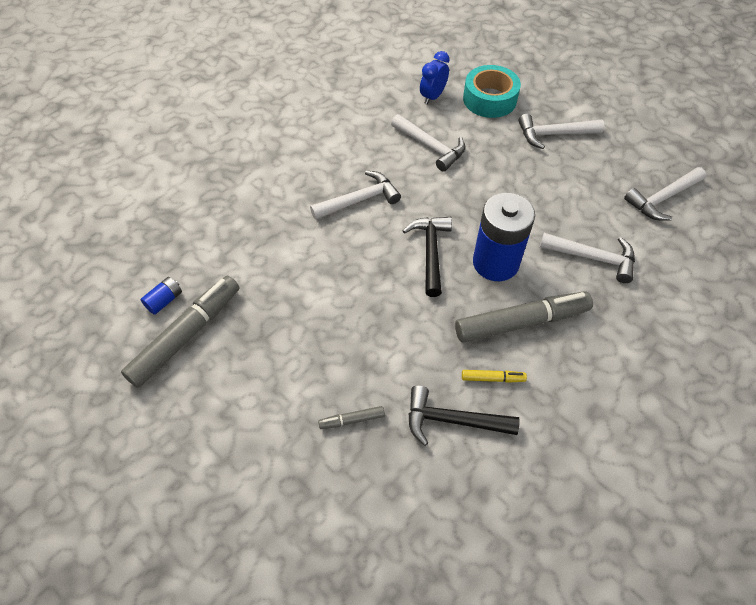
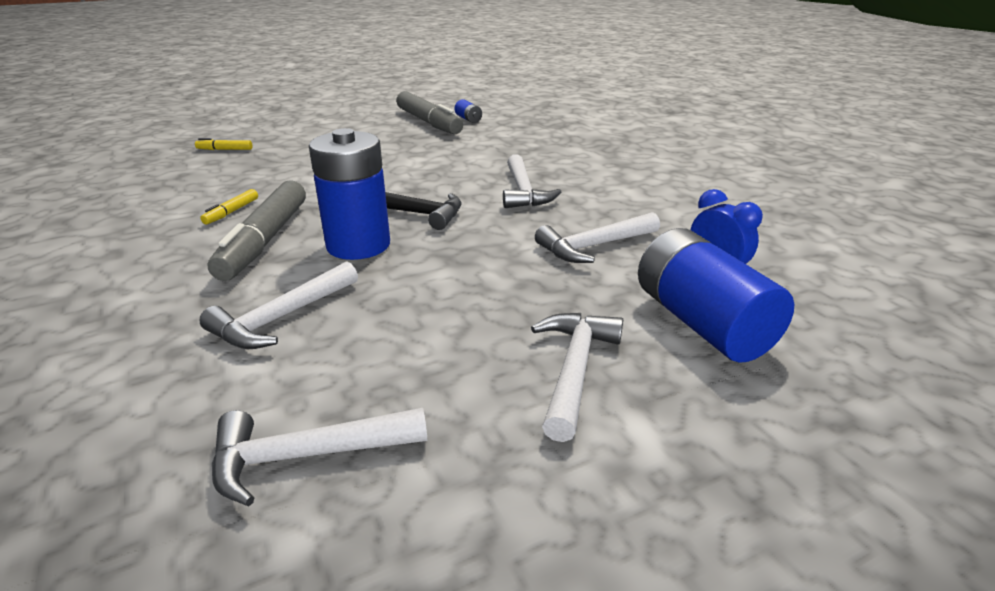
camera: 110 degrees right, 25 degrees down
(352, 420) = (285, 157): grey marker -> none
(353, 506) = (225, 149): none -> yellow marker
(452, 420) = (225, 188): black hammer -> none
(489, 99) = (702, 323): turquoise tape -> blue battery
(662, 199) = (306, 456): white hammer -> white hammer turned 90 degrees counterclockwise

